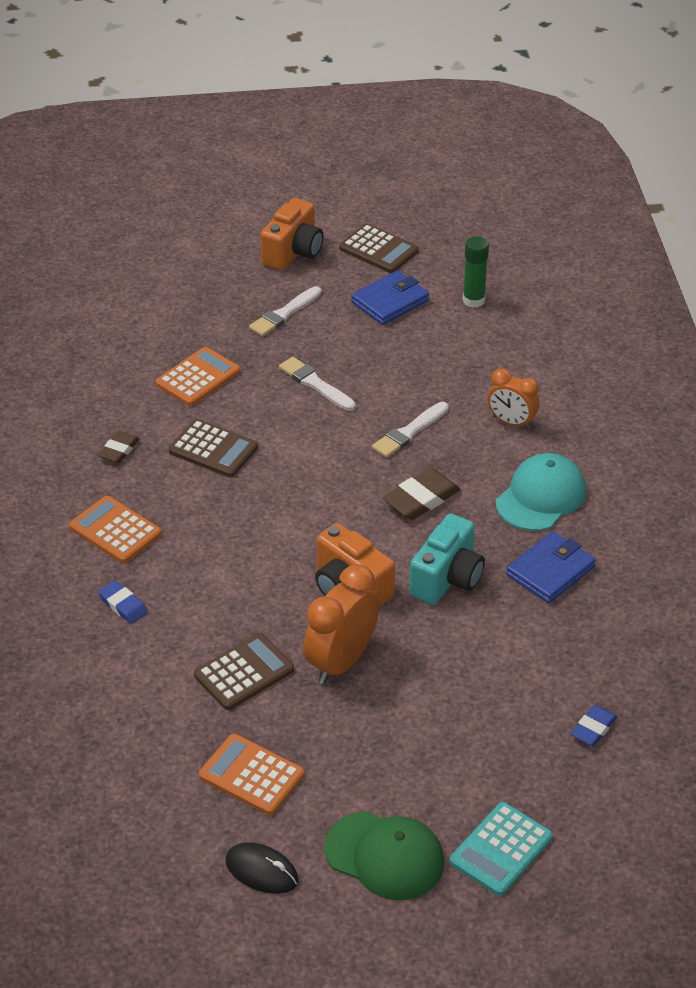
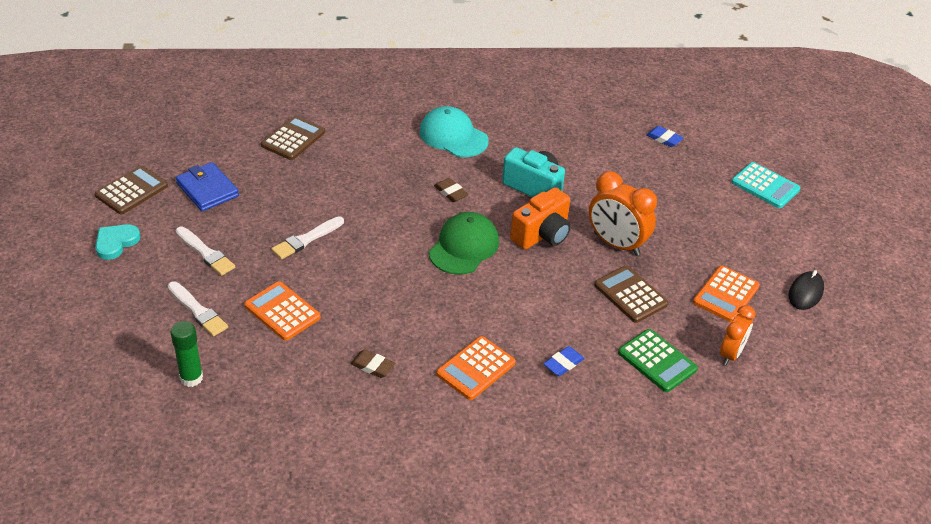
camera: 90 degrees left, 0 degrees up
(127, 693) = (657, 361): none -> green calculator
(213, 449) = (380, 304): brown calculator -> brown calculator (293, 139)
(293, 252) = (116, 242): orange camera -> turquoise heart
(385, 856) = (780, 235): green cap -> green cap (464, 247)
(409, 432) = (375, 192): white brush -> white brush (198, 311)
(421, 499) = (451, 192): brown eraser -> brown eraser, size x0.62
(473, 300) = (220, 145): green glue stick -> green glue stick (191, 378)
(511, 422) = (372, 141): orange clock -> orange clock (731, 354)
(550, 571) = (527, 140): blue wallet -> none

